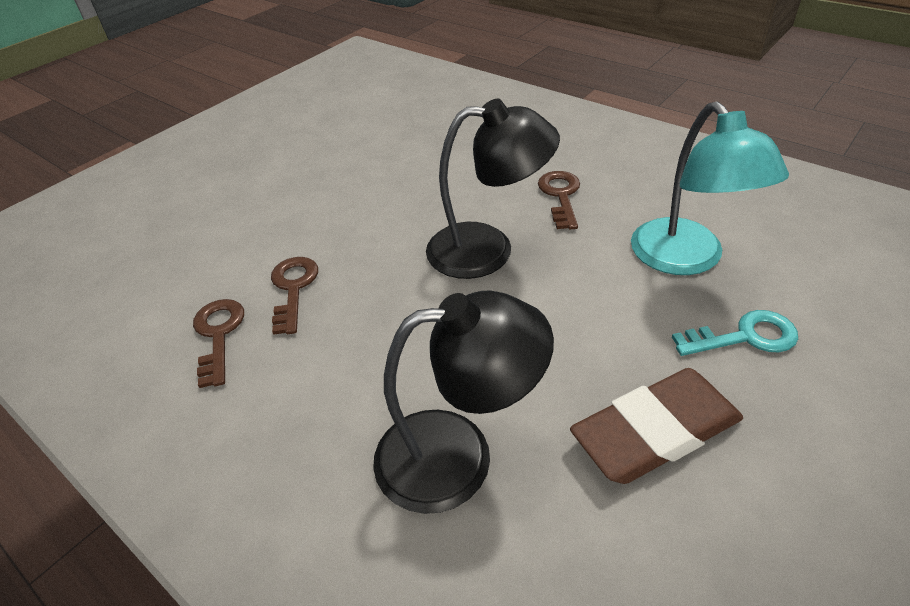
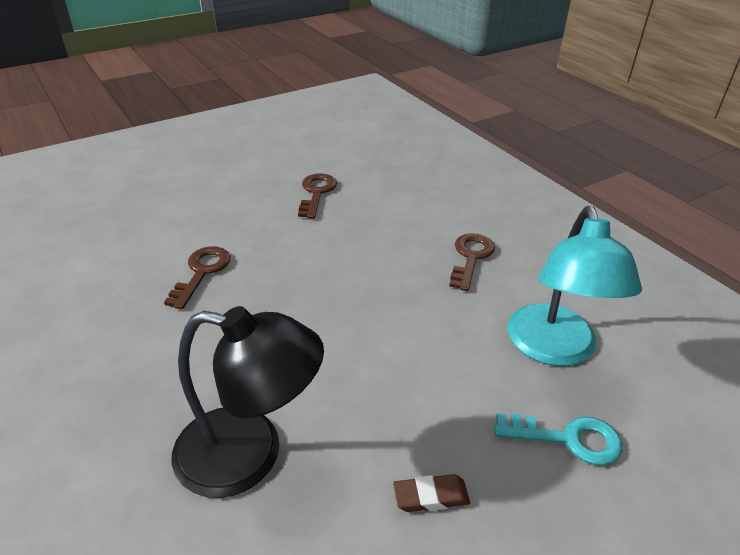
camera: 15 degrees right, 5 degrees down
(219, 335) = (125, 292): brown key -> brown key (316, 193)
(488, 250) = (378, 287): black lamp -> none
(655, 432) = (431, 496): brown eraser -> brown eraser, size x0.45

